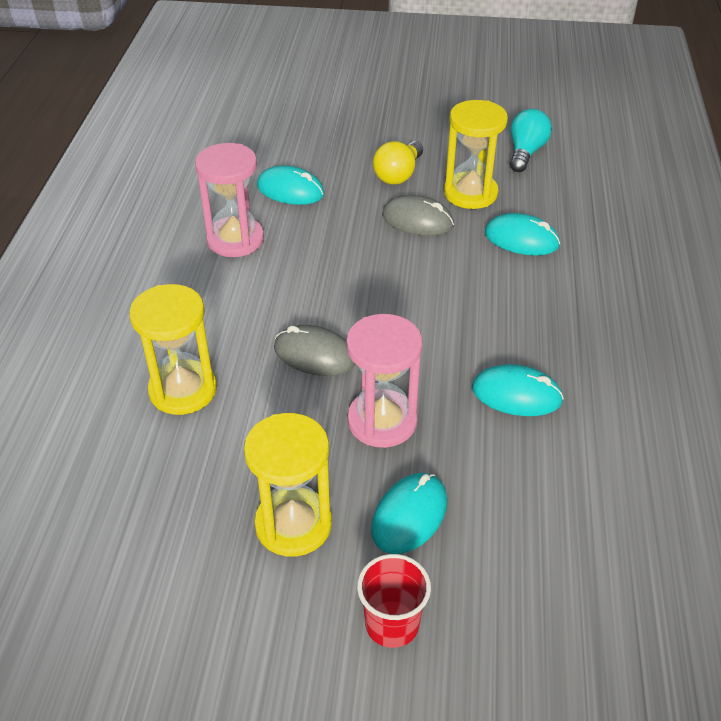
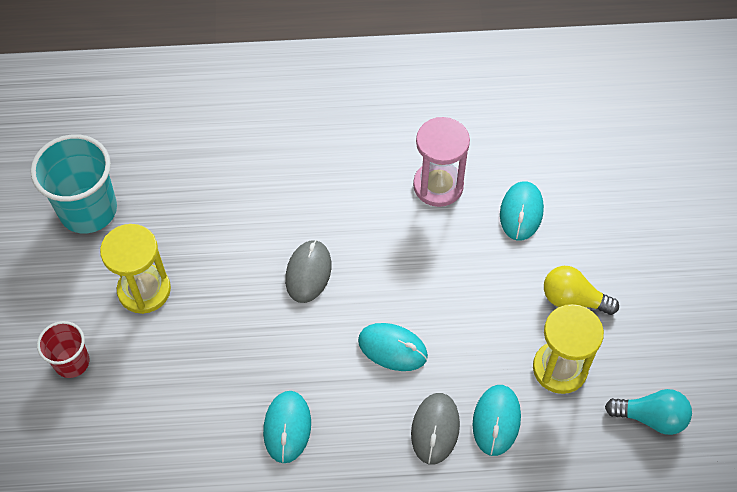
camera: 80 degrees right, 15 degrees up
(130, 589) = (88, 210): none -> turquoise cup
(183, 390) = (257, 194): yellow hourglass -> none
(382, 421) = (244, 331): pink hourglass -> none
(409, 515) = (158, 362): turquoise mouse -> turquoise mouse (392, 348)
(417, 220) = (503, 326): grey mouse -> grey mouse (435, 429)

